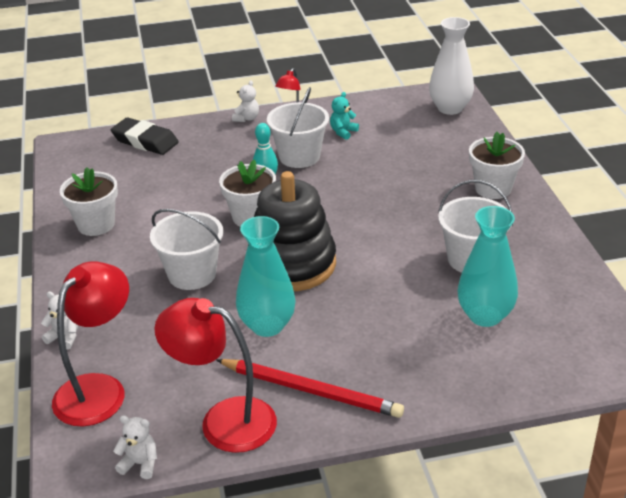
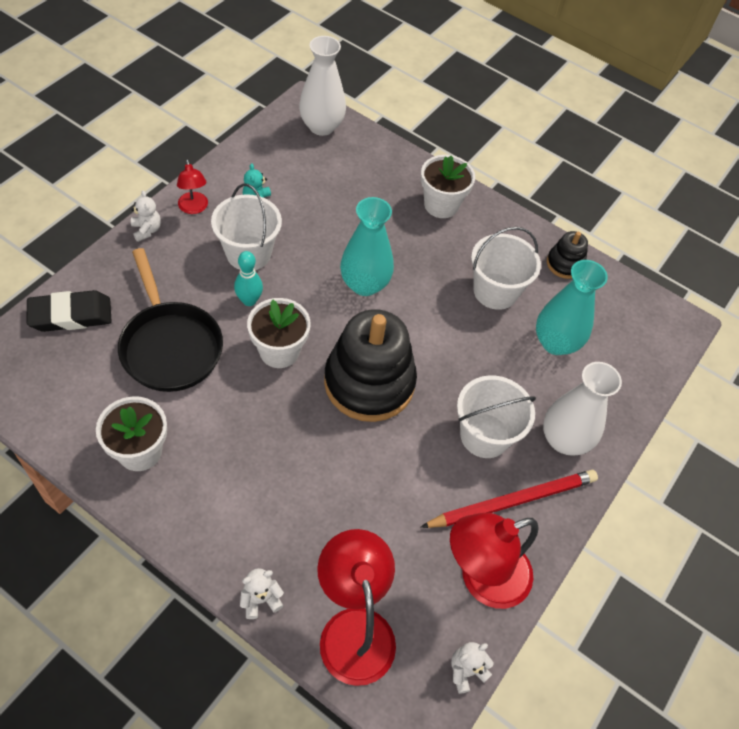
camera: 50 degrees left, 20 degrees up
(183, 182) = (170, 346): none -> black pan
(192, 274) = (297, 449): white bucket -> white bucket (484, 435)
(267, 325) = (416, 461): turquoise vase -> turquoise vase (364, 284)
(408, 379) = (564, 440): none -> white vase
(564, 271) = (565, 264): none -> black stacking toy

